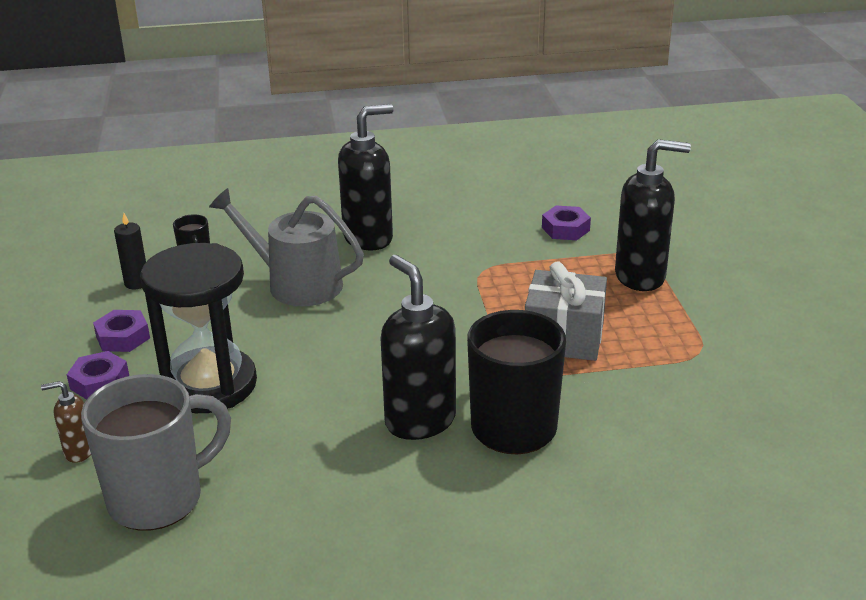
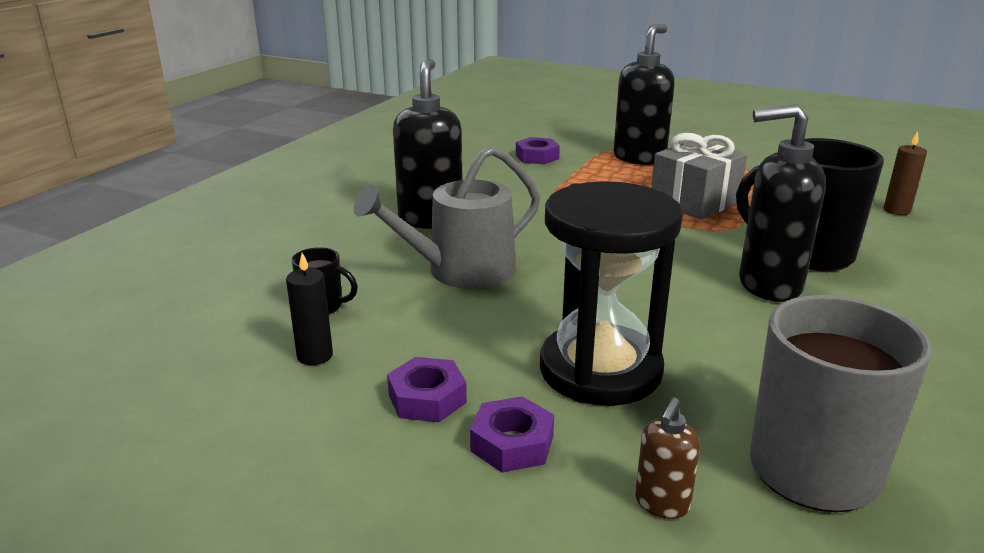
camera: 55 degrees left, 5 degrees down
(704, 458) = (896, 210): none -> brown candle

